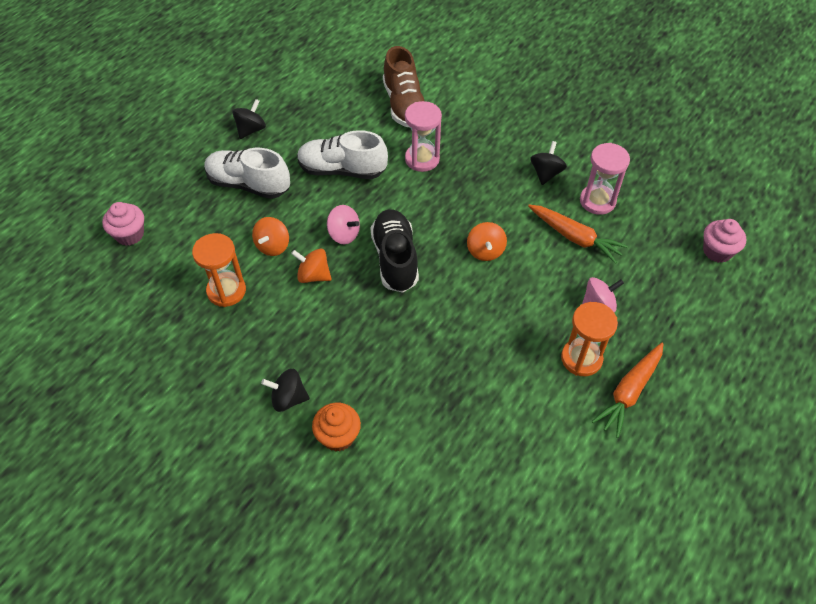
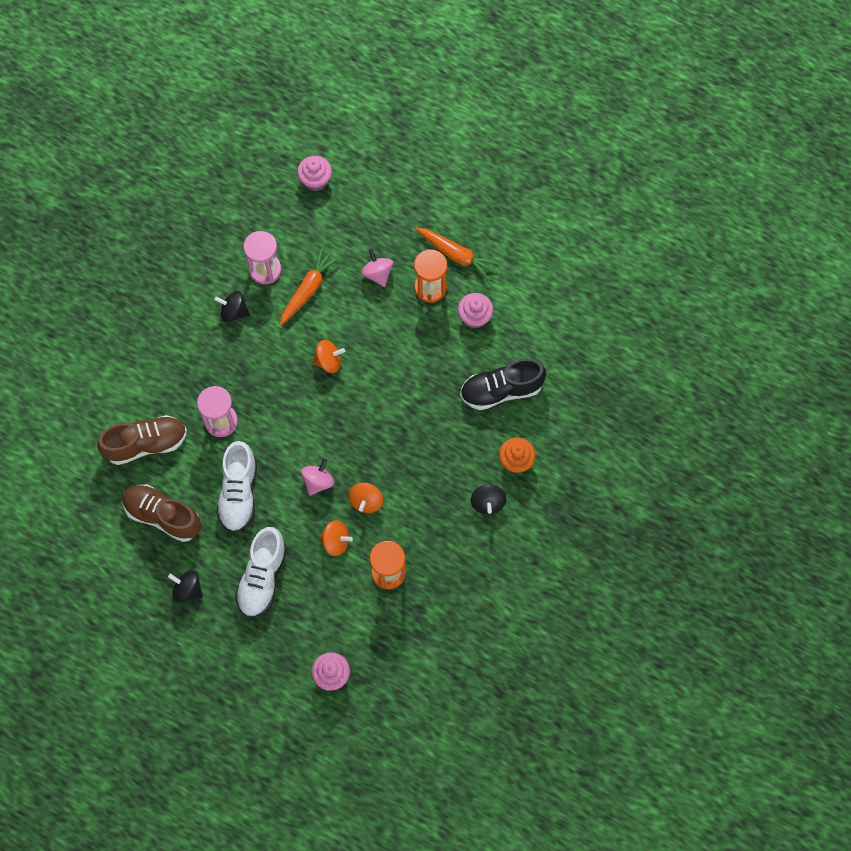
camera: 95 degrees left, 15 degrees up
(329, 115) = (163, 516): none -> brown shoe
(395, 259) = (343, 435): black shoe -> black shoe (501, 390)
(541, 406) = (475, 317): none -> pink cupcake

